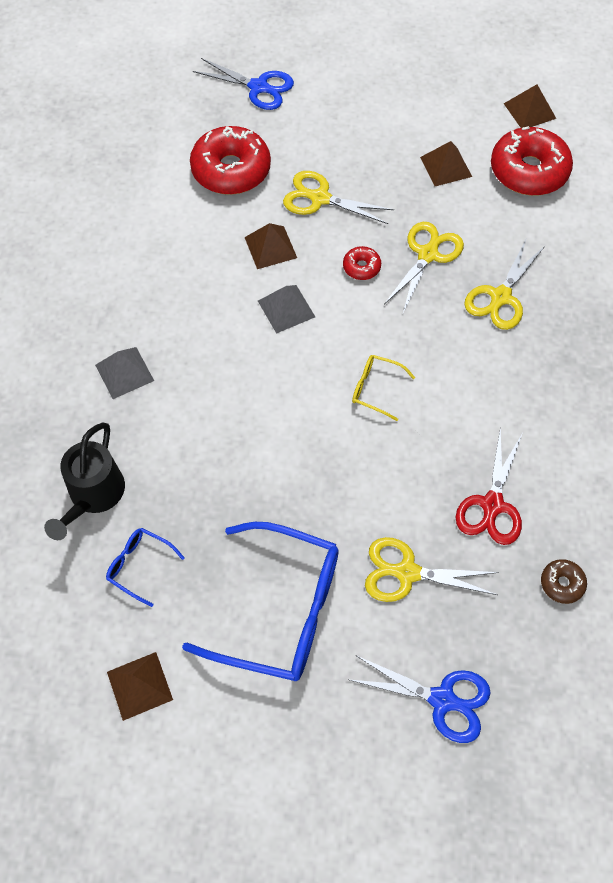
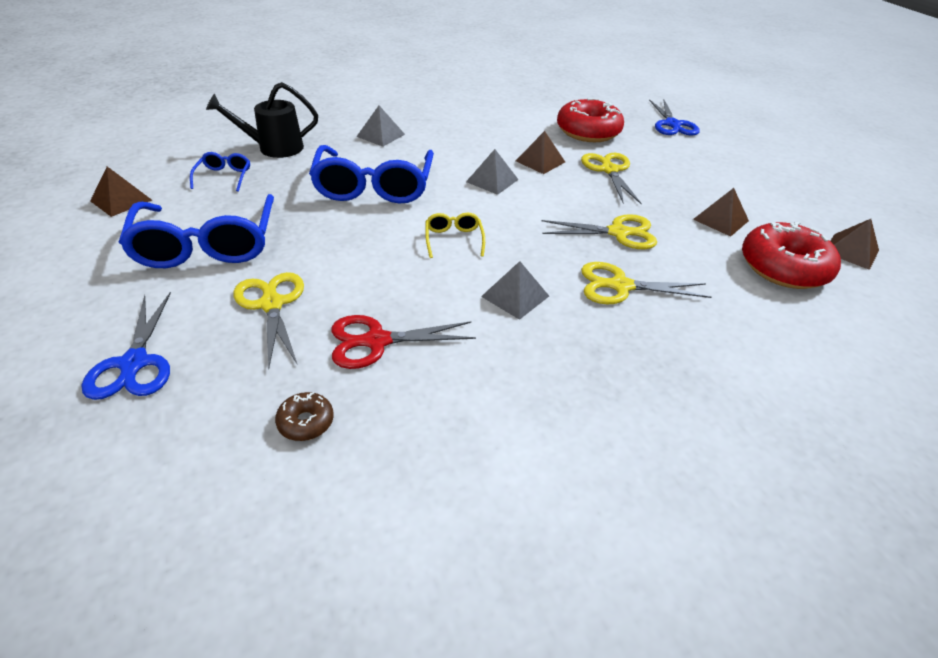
camera: 60 degrees right, 20 degrees down
(242, 421) = (374, 187): none -> blue glasses
(361, 267) = (567, 203): red donut -> none
(479, 379) = (515, 296): none -> grey pyramid

